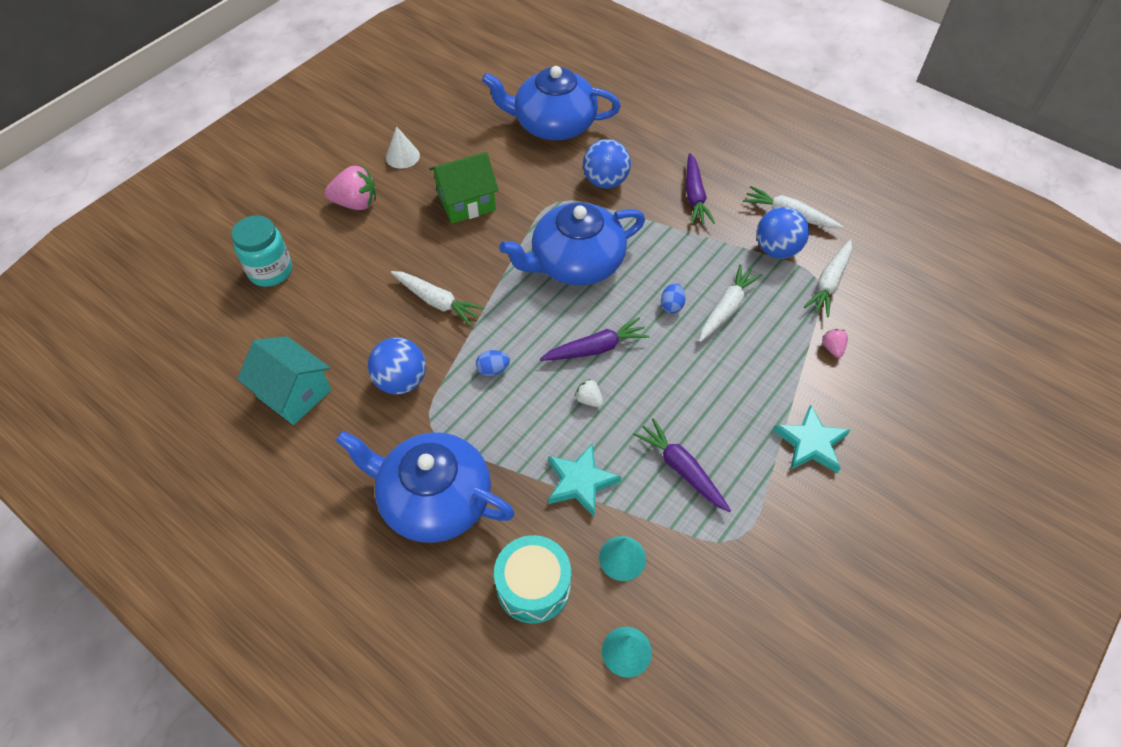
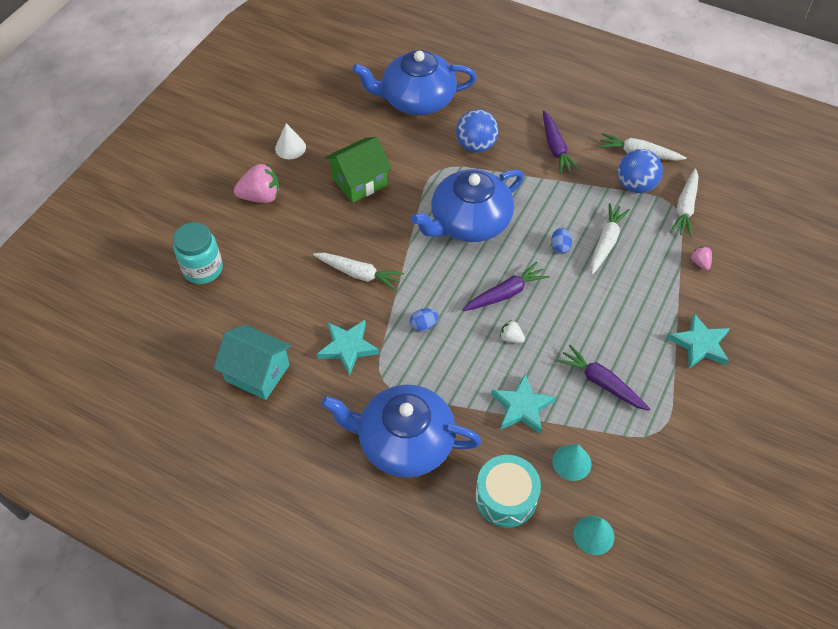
camera: 10 degrees left, 0 degrees up
(401, 381) = (348, 347): blue ball -> turquoise star

